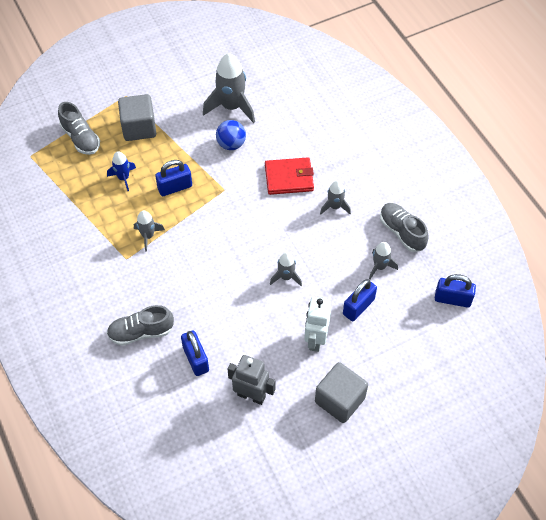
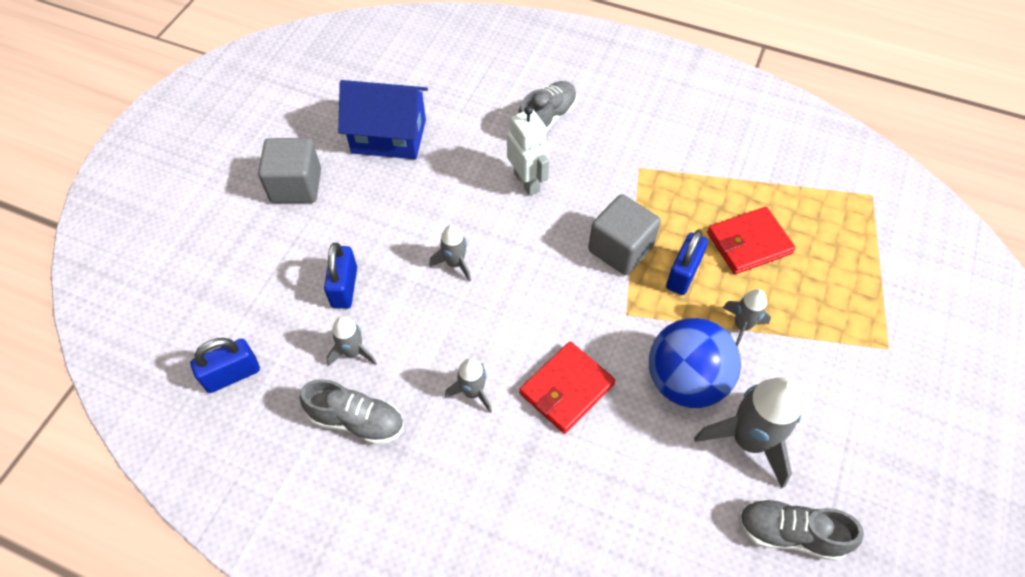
camera: 140 degrees right, 0 degrees up
(81, 138) = (854, 253): grey shoe -> grey shoe (790, 533)
(123, 178) = (749, 243): blue rocket -> red wallet
(139, 128) = (814, 316): grey cube -> grey cube (620, 249)
(148, 236) = (645, 203): grey rocket -> grey rocket (742, 325)
(196, 359) = (471, 131): blue padlock -> none
(231, 144) = (685, 381): blue ball -> blue ball, size x1.71
(251, 395) = (389, 136): grey robot -> blue house
(315, 339) = (366, 223): white robot -> white robot (527, 182)

